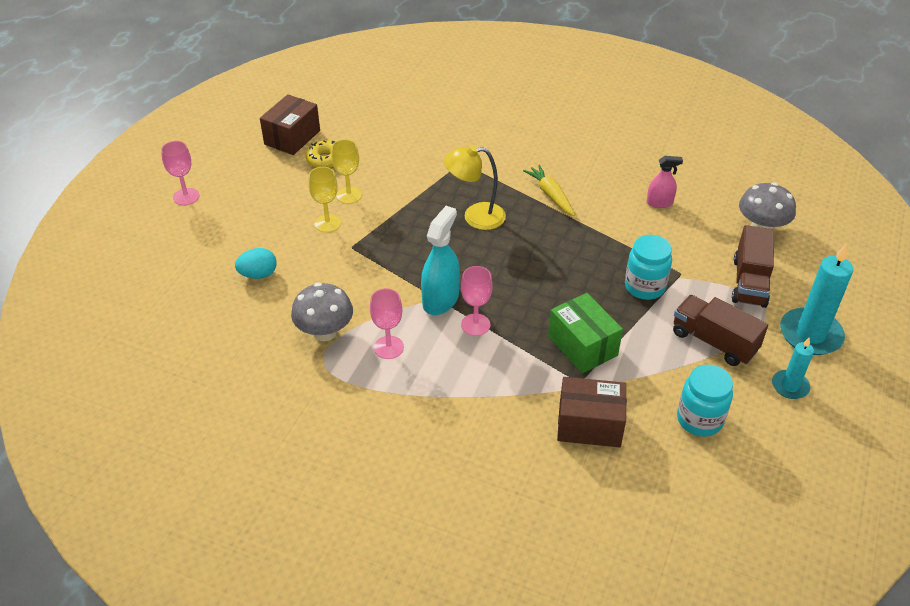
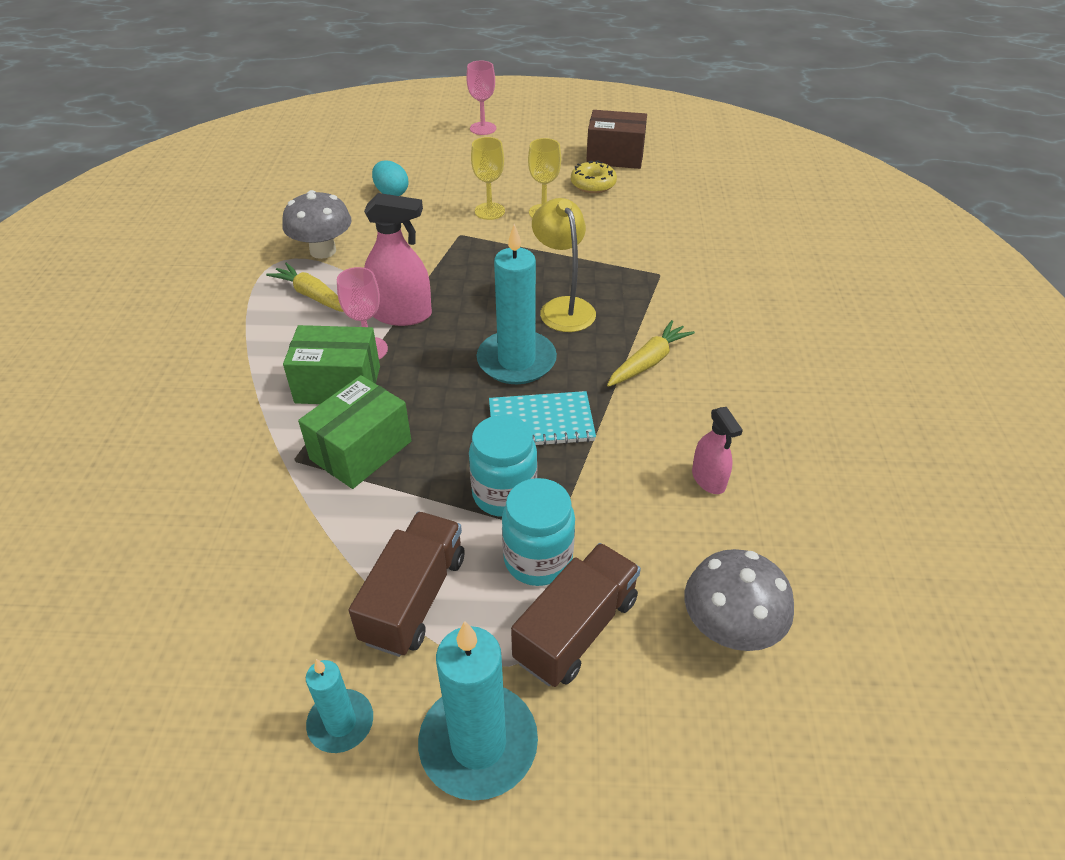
camera: 70 degrees right, 0 degrees up
(388, 347) = (312, 296): pink goblet -> yellow carrot
(440, 300) = (401, 314): turquoise spray bottle -> pink spray bottle
(508, 348) = (338, 384): none -> green box
(523, 252) = (516, 361): none -> turquoise candle
(588, 256) = (541, 422): none -> turquoise notebook
(589, 425) = (219, 483): brown box -> none
(699, 419) = (246, 604): turquoise jar -> turquoise jar (538, 559)
(749, 282) = (576, 629): brown truck -> brown truck turned 135 degrees clockwise

